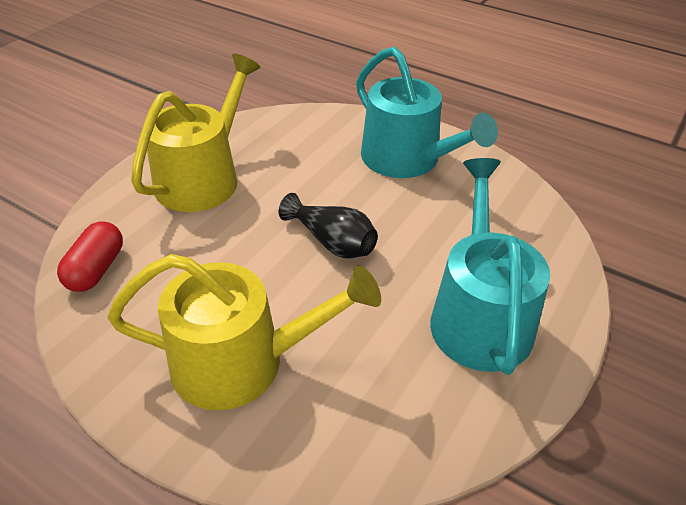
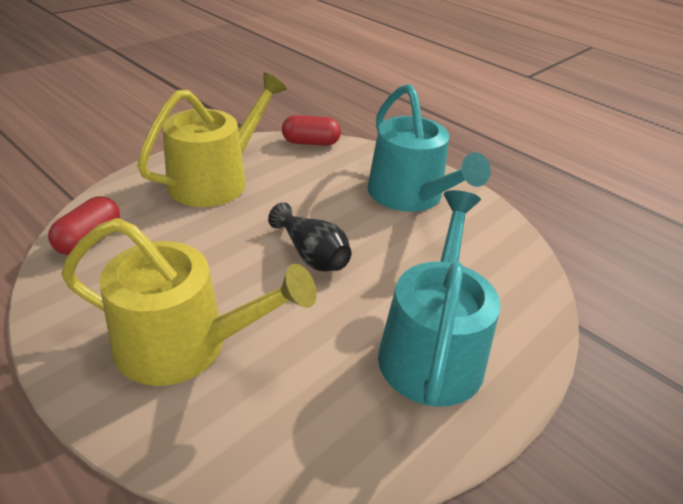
camera: 10 degrees right, 5 degrees down
(286, 117) = (311, 143): none -> red capsule

